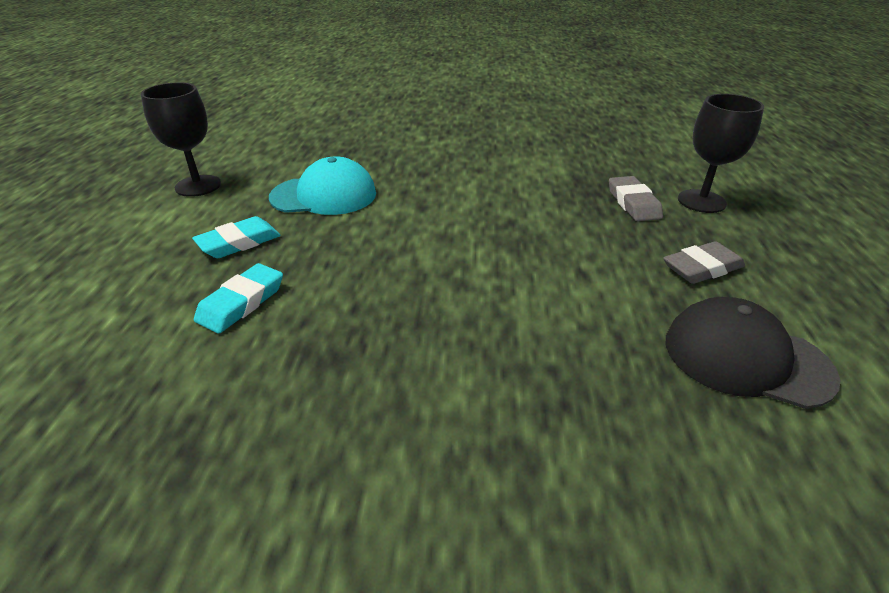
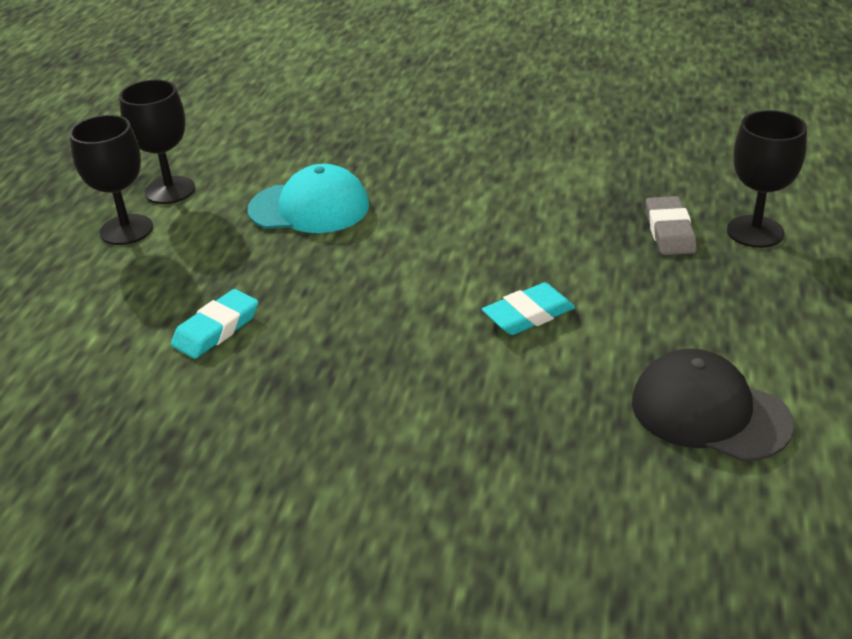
camera: 10 degrees right, 0 degrees up
(155, 218) = (126, 230): none -> black goblet
(239, 243) = (214, 263): turquoise eraser -> turquoise eraser (528, 315)
(702, 268) = (712, 315): grey eraser -> none

